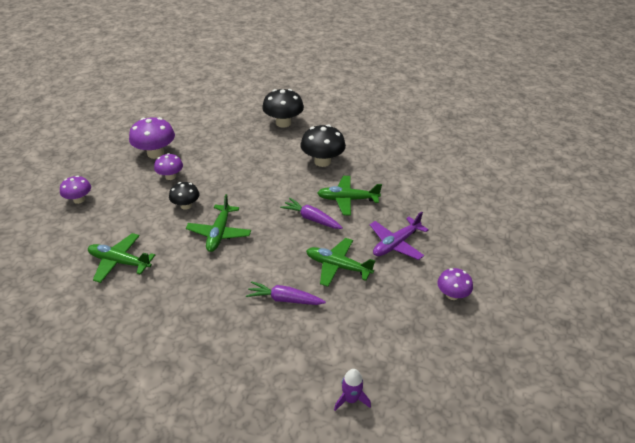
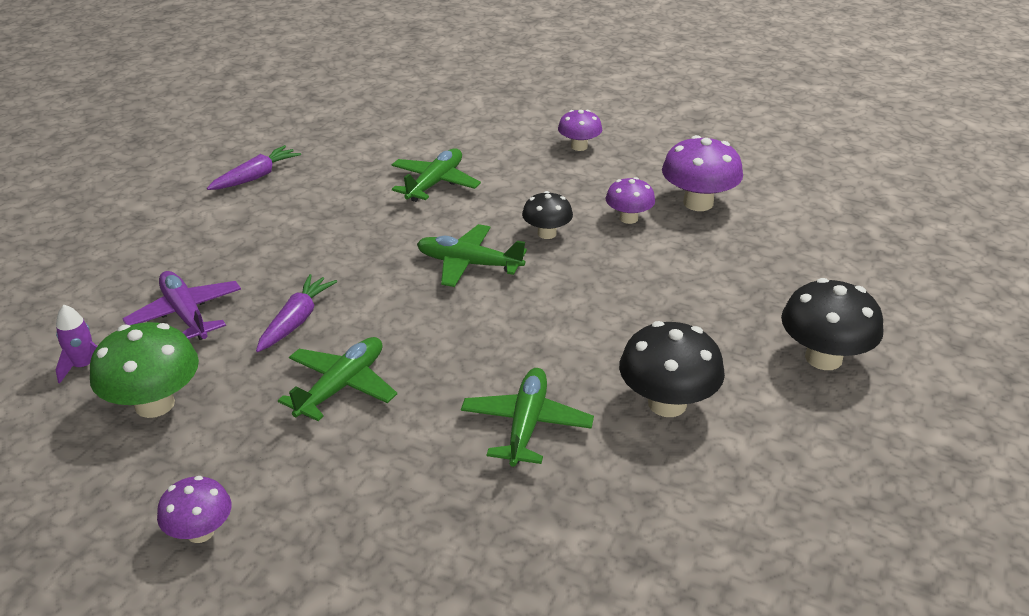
camera: 100 degrees right, 5 degrees down
(311, 219) = (478, 368): purple carrot -> purple carrot (256, 177)
(374, 345) = (154, 404): none -> green mushroom
(396, 244) = (369, 476): purple plane -> purple plane (185, 314)

